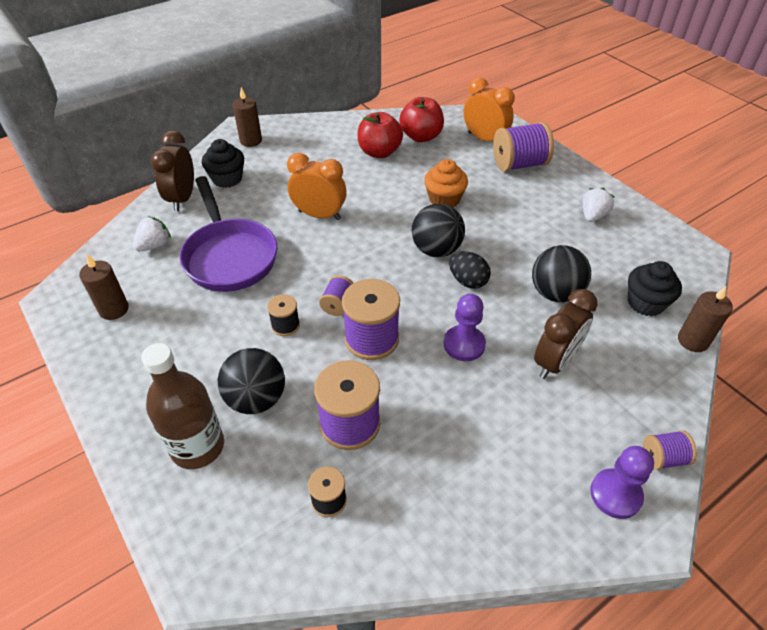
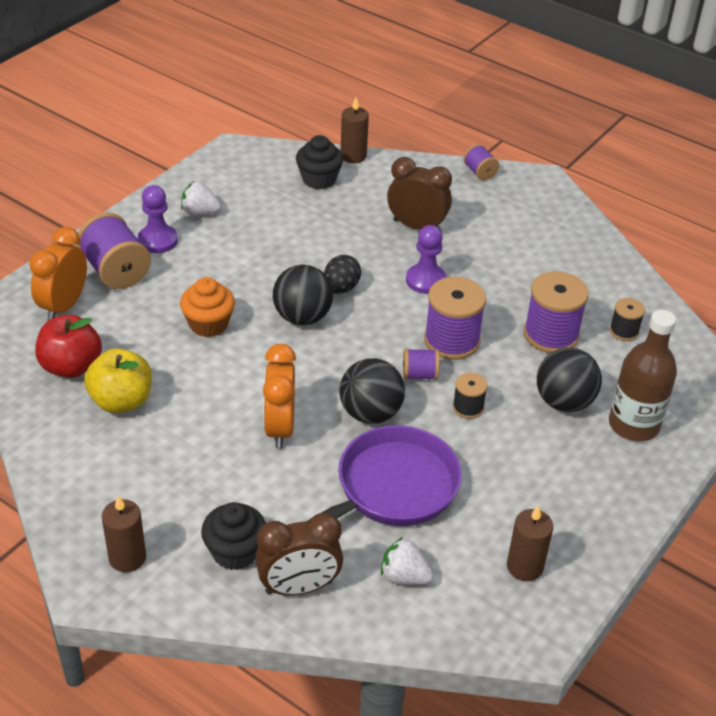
camera: 110 degrees left, 5 degrees down
(379, 152) = (121, 401): red apple -> yellow apple
(555, 293) = (331, 231): black ball -> black ball (370, 413)
(615, 494) = (524, 193): purple pawn -> purple pawn (158, 240)

